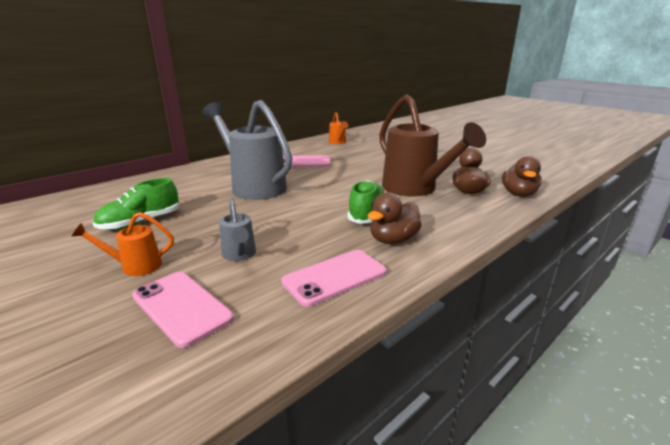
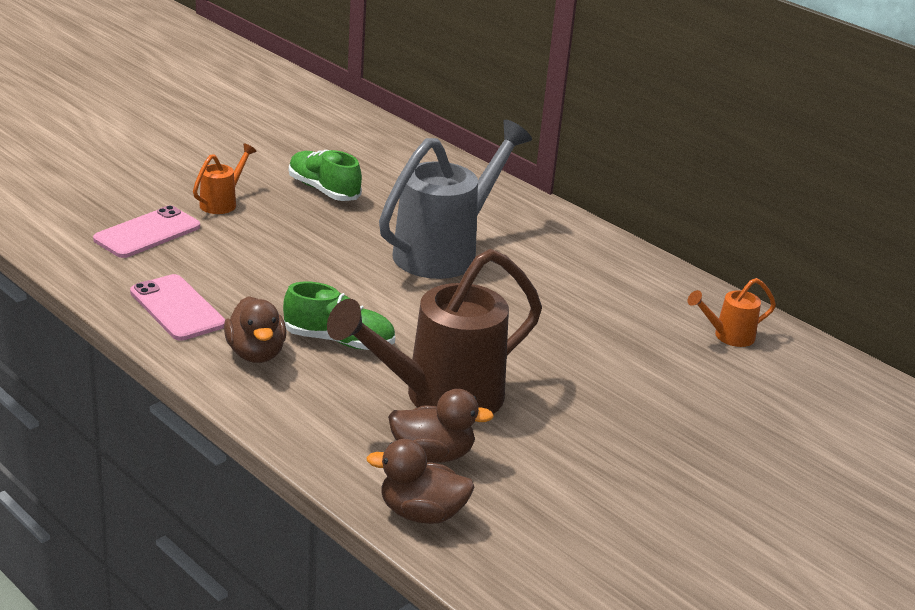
camera: 85 degrees right, 5 degrees up
(135, 266) = (222, 203): orange watering can -> orange watering can turned 45 degrees clockwise
(239, 255) = (235, 253): grey watering can -> none
(303, 162) = (574, 293): pink phone -> none
(393, 240) = (256, 354): brown duck -> brown duck turned 150 degrees counterclockwise

